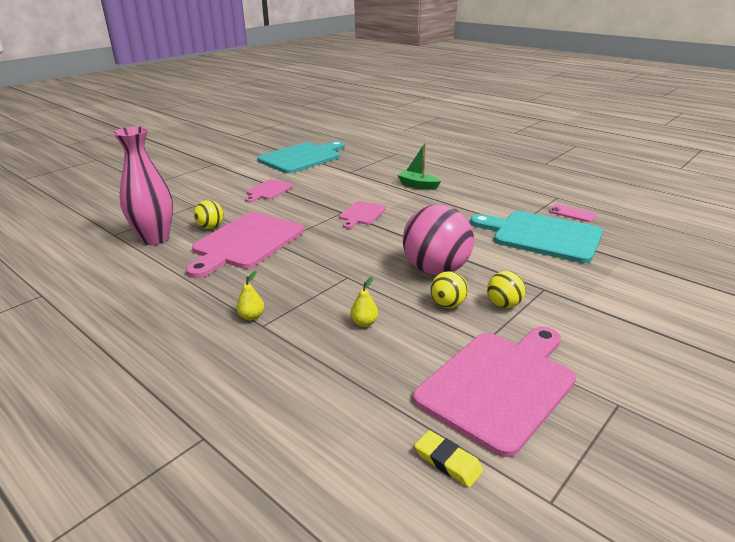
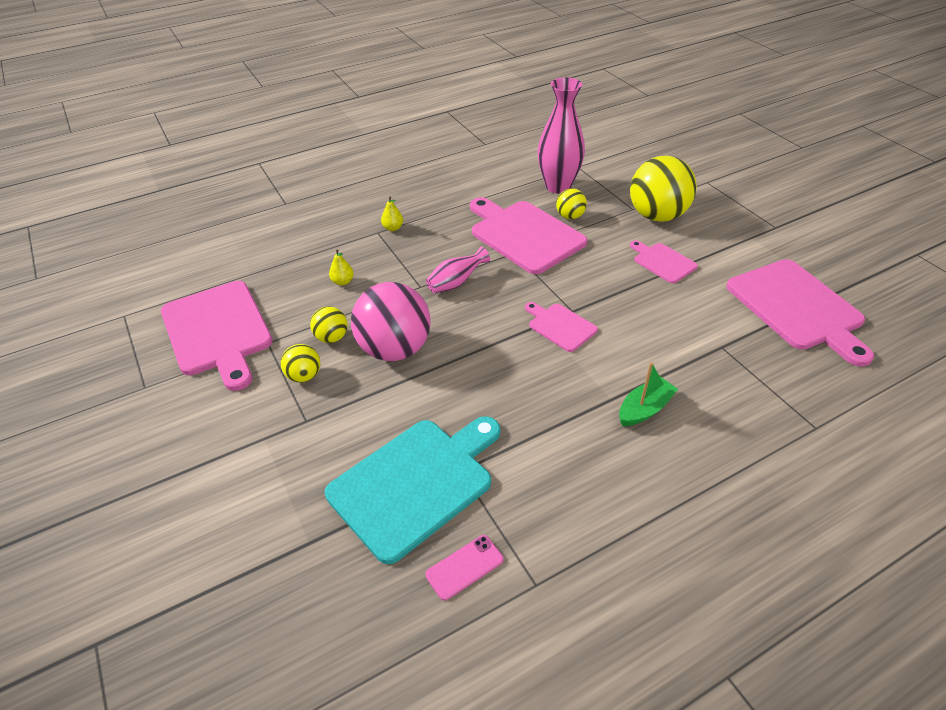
camera: 110 degrees right, 15 degrees up
(204, 196) = (657, 216): none -> yellow ball
(301, 157) = (797, 307): turquoise cutting board -> pink cutting board
(332, 261) = (456, 283): none -> pink vase
(448, 461) = (185, 285): yellow eraser -> none

